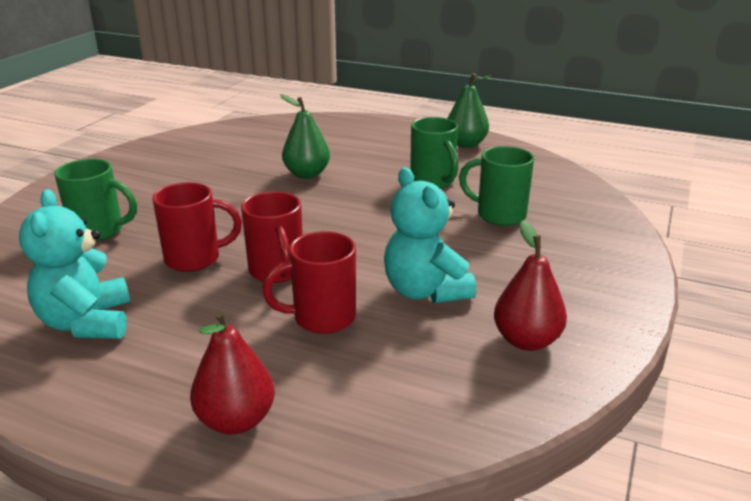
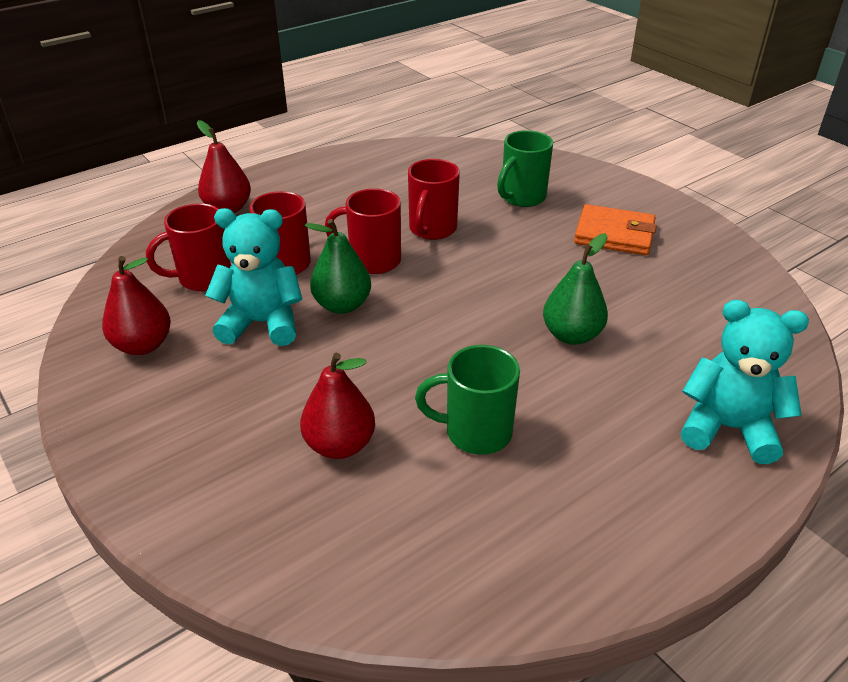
camera: 120 degrees right, 10 degrees up
(87, 323) = (383, 179): turquoise teddy bear -> turquoise teddy bear (728, 428)
(151, 182) = (614, 234): none -> orange wallet
(398, 359) = (203, 278): none -> red mug
(465, 144) = (592, 541): green pear -> green pear (342, 305)
(499, 215) = (340, 445): green mug -> red pear

